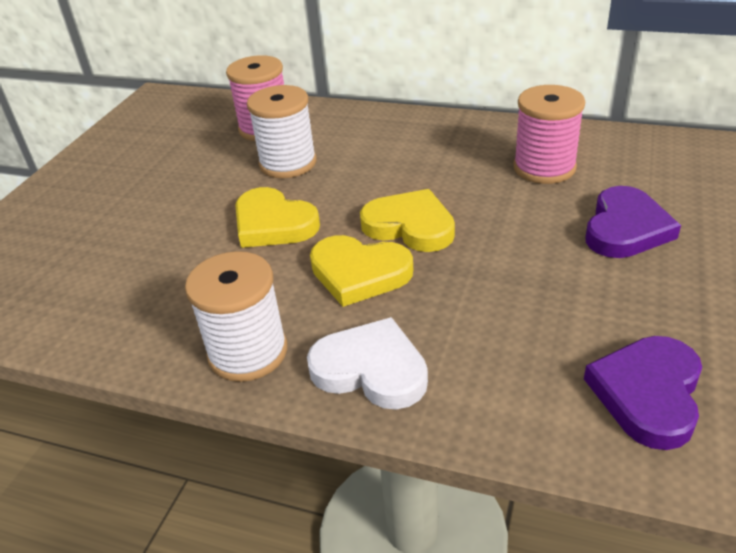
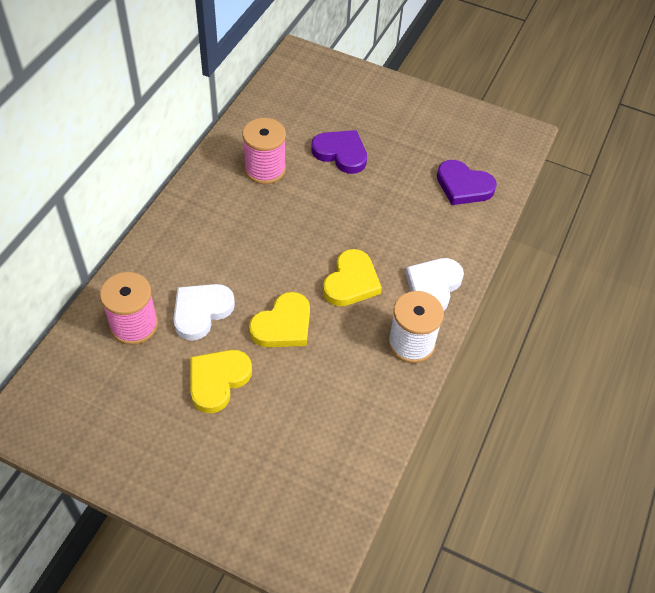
camera: 90 degrees left, 15 degrees up
(288, 163) = (201, 311): white spool -> white heart
(410, 226) = (309, 249): yellow heart -> yellow heart (218, 380)

